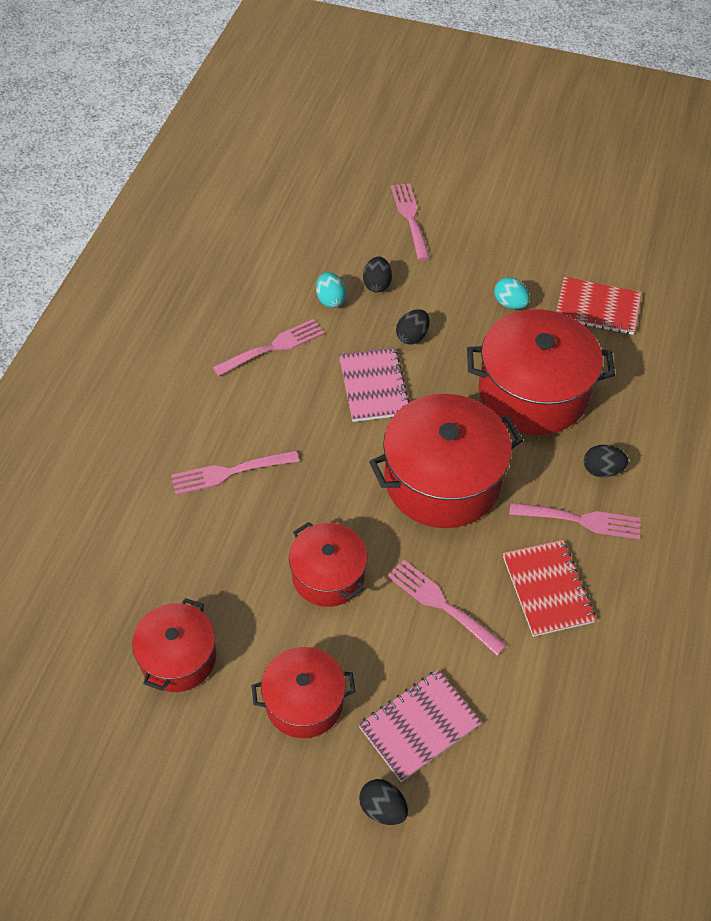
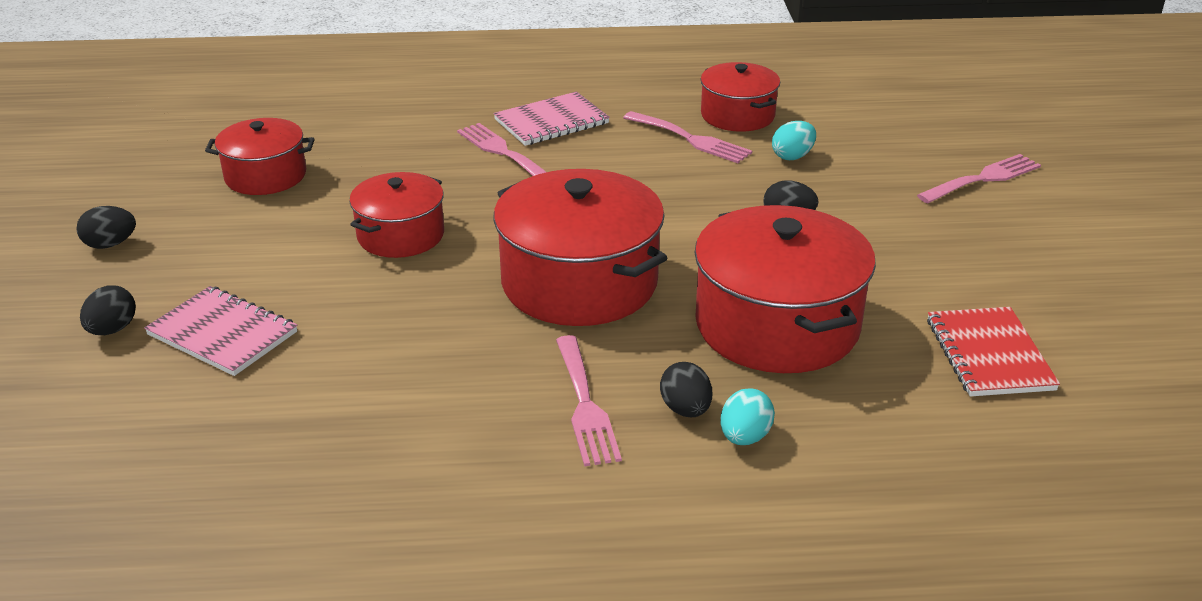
camera: 70 degrees right, 20 degrees down
(304, 702) = (234, 254): red pot -> red pot (737, 115)
(373, 386) = (687, 209): pink notebook -> pink notebook (551, 122)
(377, 284) = (847, 179): black egg -> black egg (110, 244)
(441, 604) = (395, 317): pink fork -> none
(510, 303) = (917, 278): turquoise egg -> turquoise egg (744, 437)
(547, 589) = (455, 395): red notebook -> none

